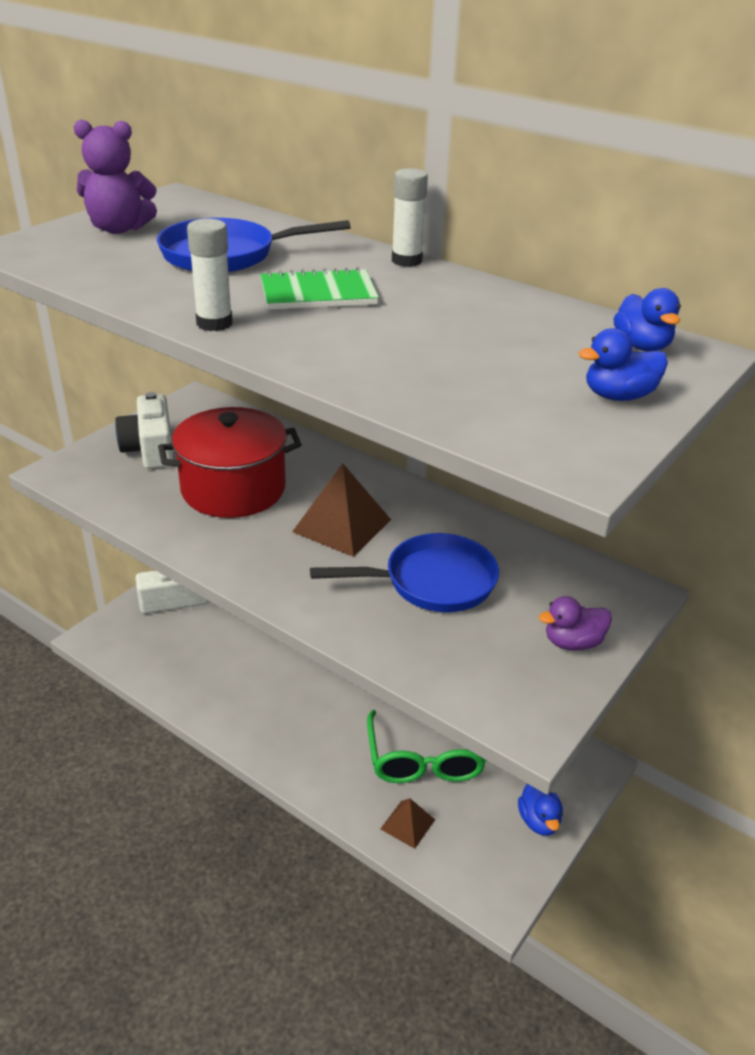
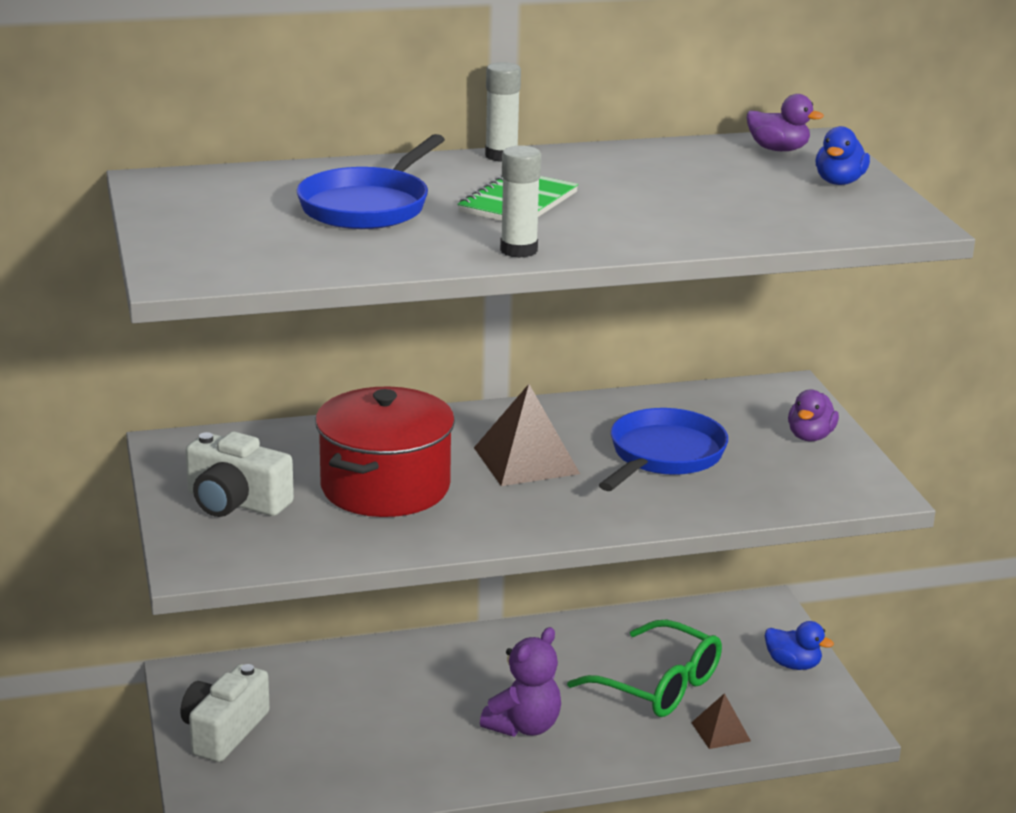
camera: 50 degrees left, 10 degrees down
(119, 229) = (212, 225): purple teddy bear -> purple teddy bear (524, 726)
(642, 346) = (778, 149): blue duck -> purple duck

